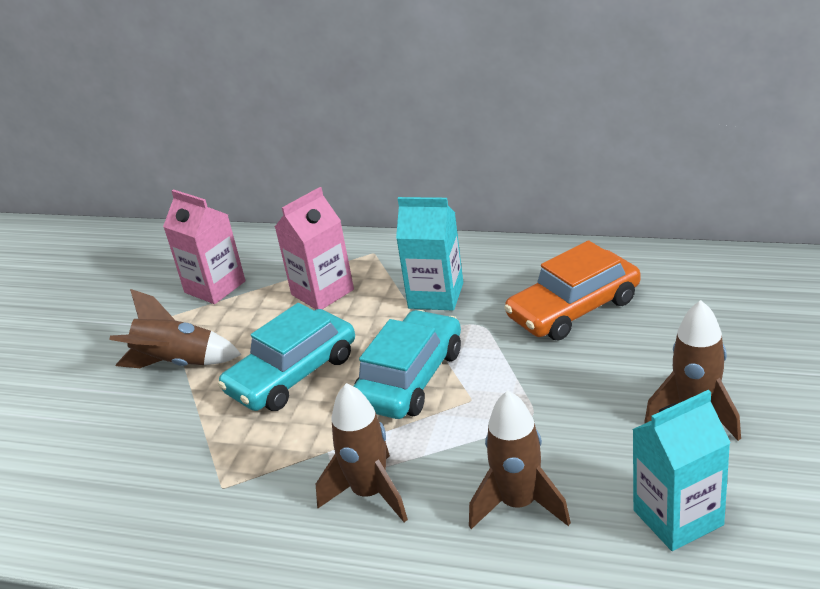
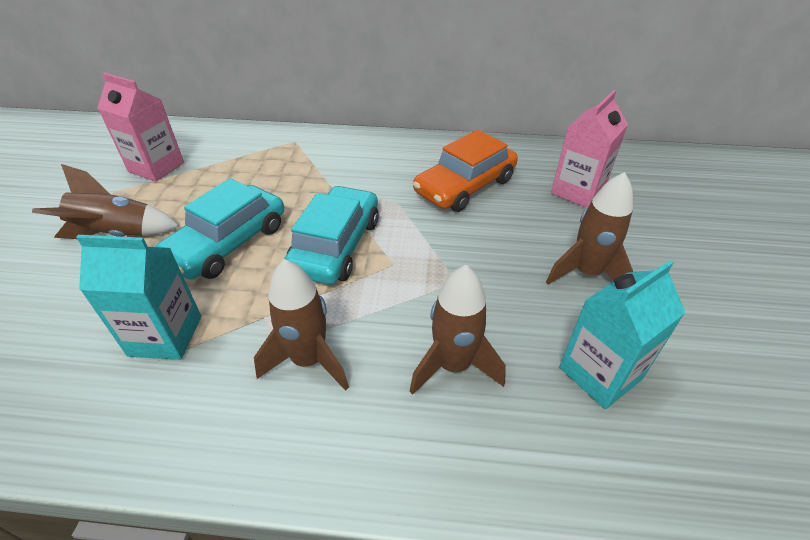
camera: 15 degrees left, 10 degrees up
(322, 292) = (252, 172): pink carton -> pink carton (577, 191)
(436, 295) = (350, 175): turquoise carton -> turquoise carton (165, 336)

